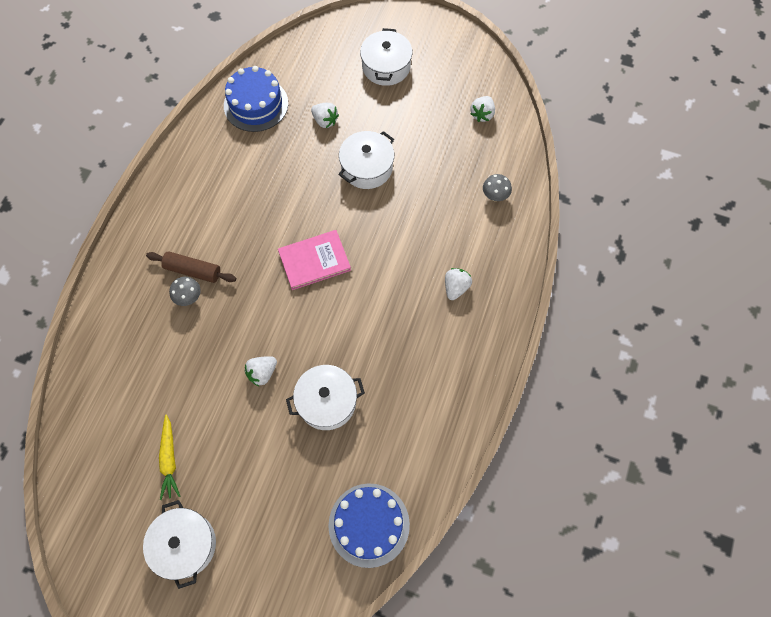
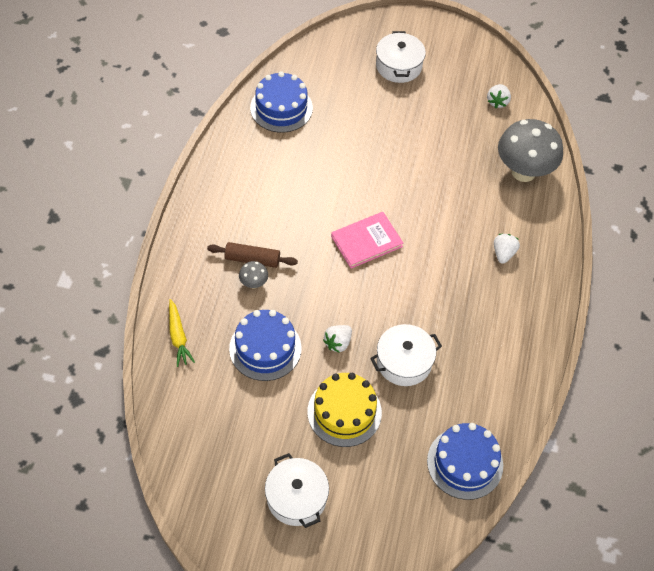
camera: 10 degrees left, 10 degrees down
(169, 459) = (266, 426): yellow carrot -> yellow carrot (178, 336)
(186, 371) = (265, 348): none -> blue cake
(253, 452) = (344, 412): none -> yellow cake
(325, 121) = (350, 118): white strawberry -> none
(367, 167) = (399, 156): white pot -> none
(495, 196) = (523, 172): grey mushroom -> grey mushroom, size x2.36

